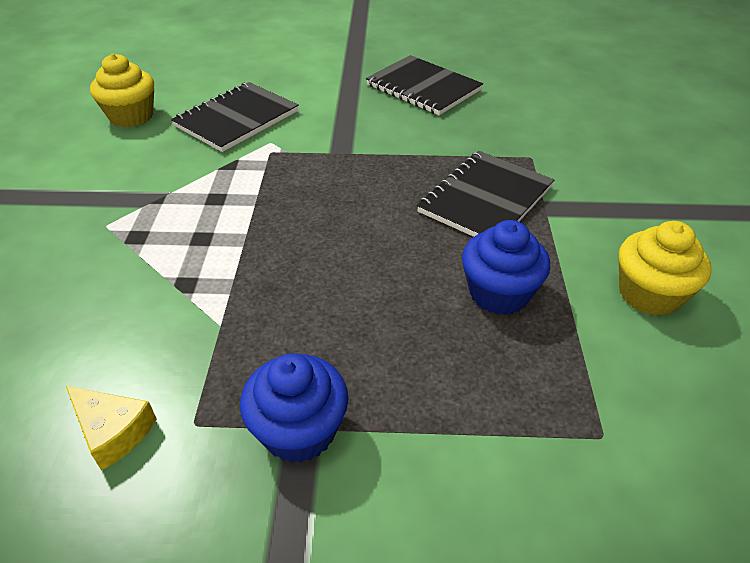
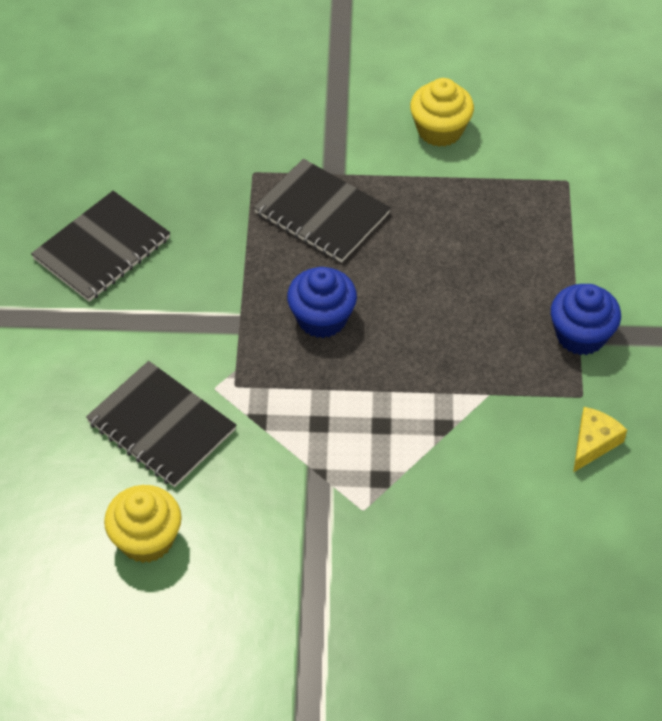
camera: 90 degrees left, 10 degrees up
(499, 293) = (443, 217): blue cupcake -> blue cupcake (322, 318)

